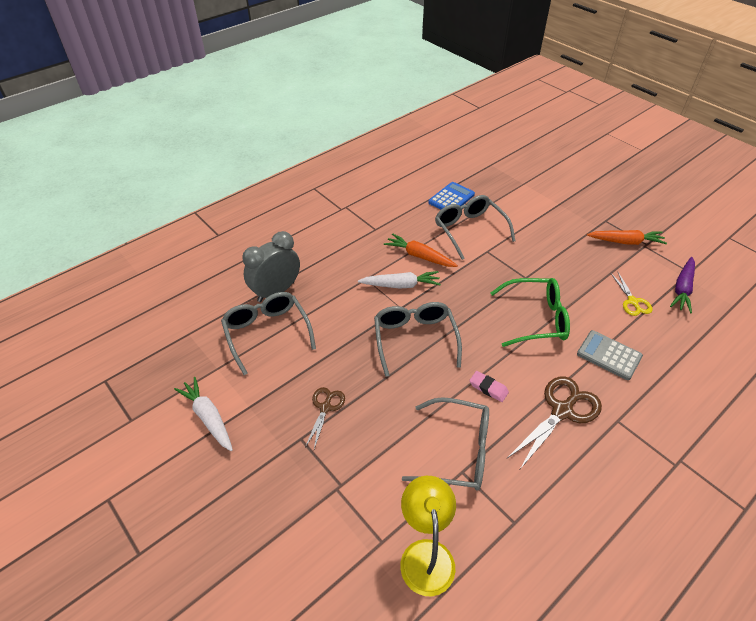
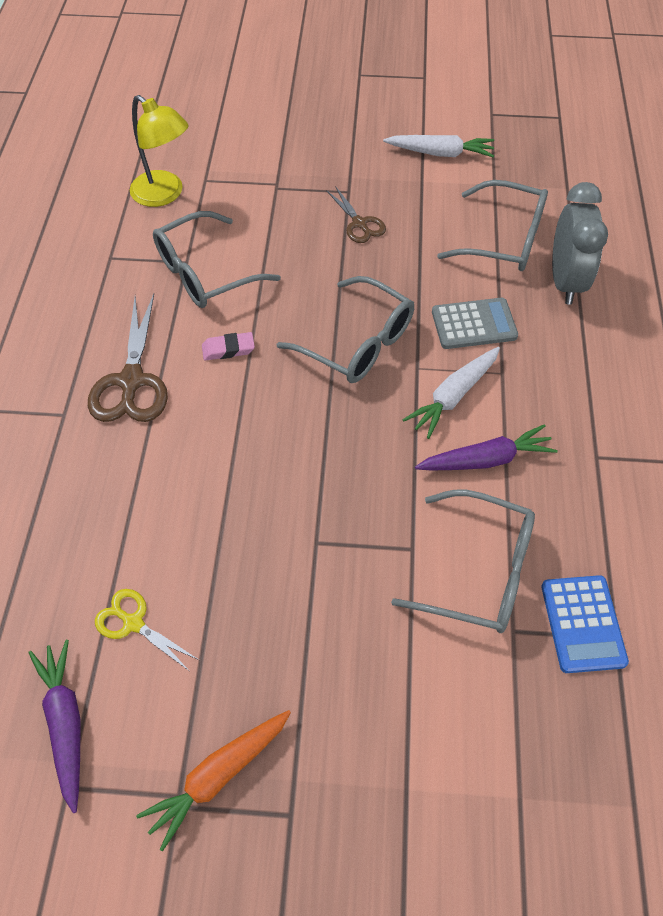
camera: 135 degrees right, 10 degrees up
(419, 256) = (486, 459): orange carrot -> purple carrot
(535, 318) = (247, 479): green glasses -> none
(609, 355) = (118, 495): grey calculator -> grey calculator (474, 324)

